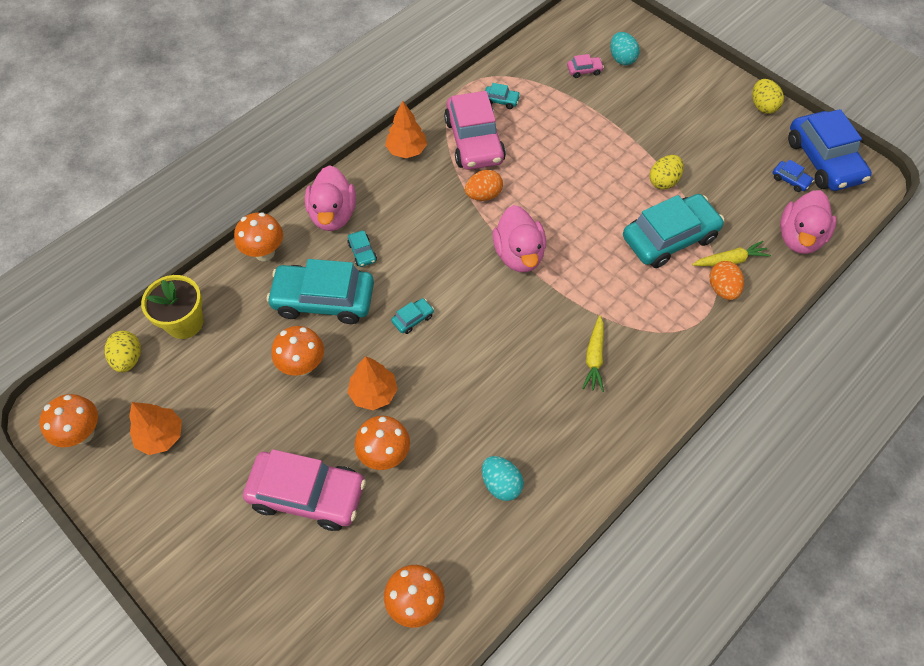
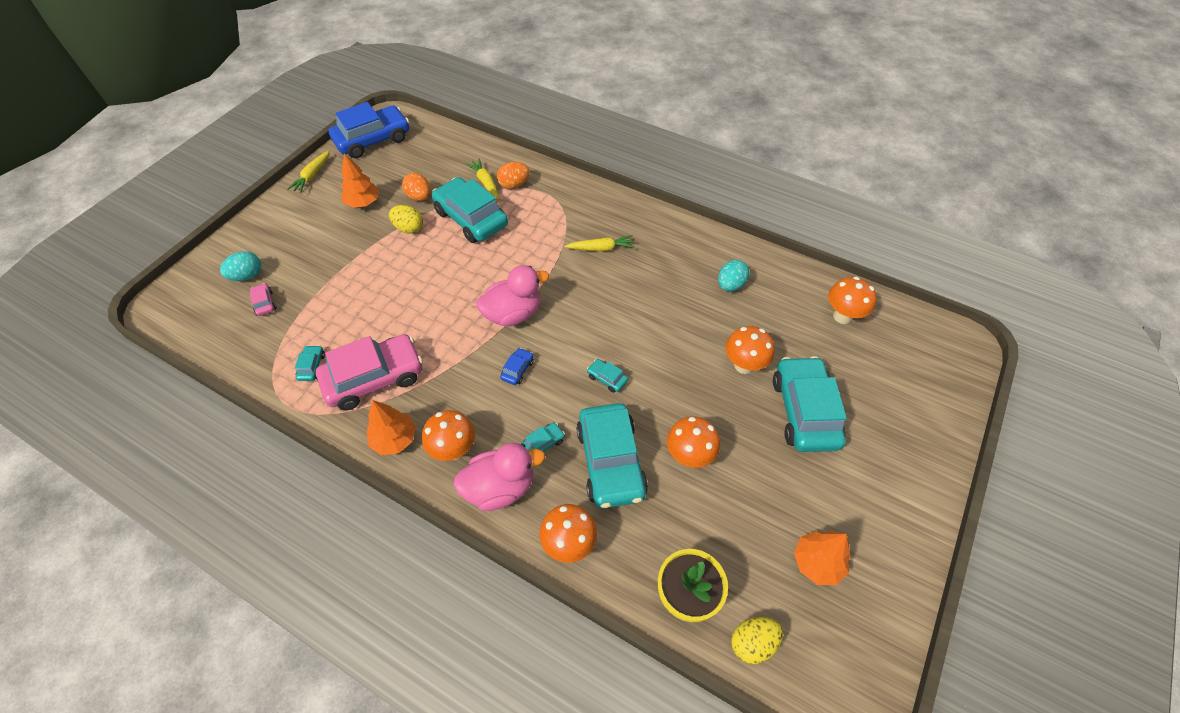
camera: 105 degrees left, 5 degrees down
(83, 433) = (854, 651): orange mushroom -> orange mushroom (454, 450)
(307, 494) = (804, 411): pink car -> turquoise car
(374, 393) = (692, 389): orange tree -> orange tree (363, 203)
(483, 195) = (447, 355): orange egg -> orange egg (419, 197)
(762, 106) = (312, 176): yellow egg -> yellow carrot
(790, 180) = (396, 156): blue car -> blue car (517, 369)
(799, 237) = (454, 149): pink duck -> none

